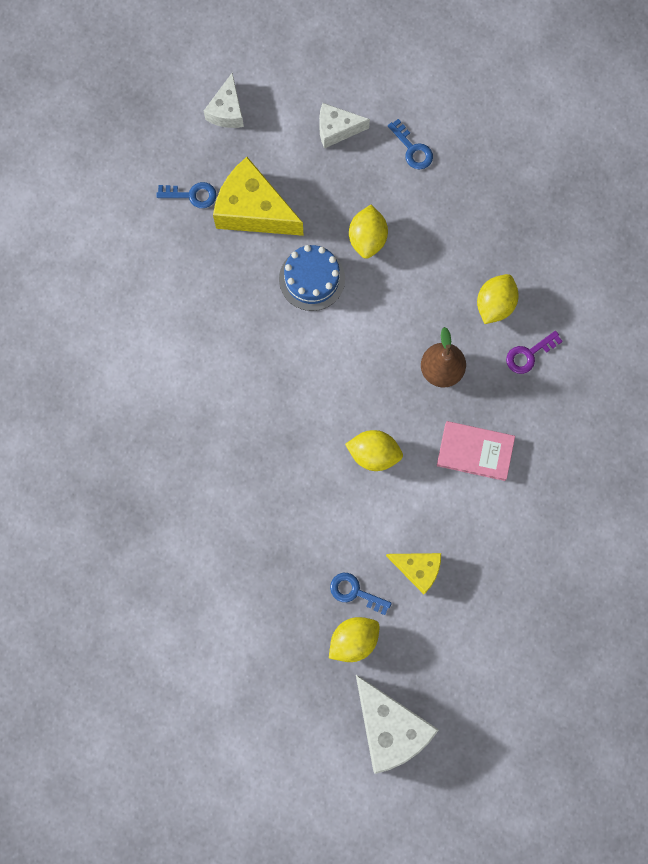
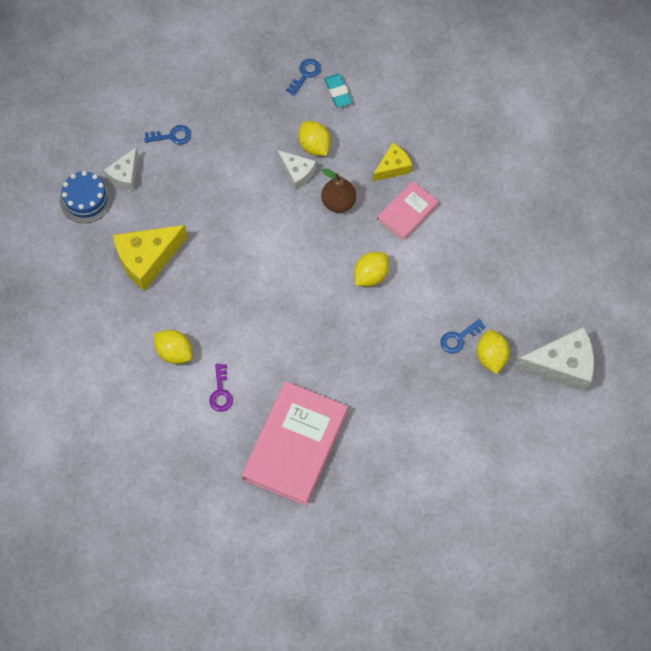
camera: 60 degrees left, 10 degrees down
(131, 483) = (295, 445): none -> pink book
(192, 195) = (108, 293): blue key -> blue key (305, 74)
(227, 111) = (62, 237): white cheese -> white cheese (297, 173)
(312, 279) = (222, 248): blue cake -> blue cake (86, 199)
(367, 239) = (217, 198): yellow lemon -> yellow lemon (174, 352)
(418, 569) = (466, 290): yellow cheese -> yellow cheese (393, 167)
(529, 354) = (361, 144): purple key -> purple key (221, 392)
(578, 292) = (338, 92): none -> turquoise eraser

